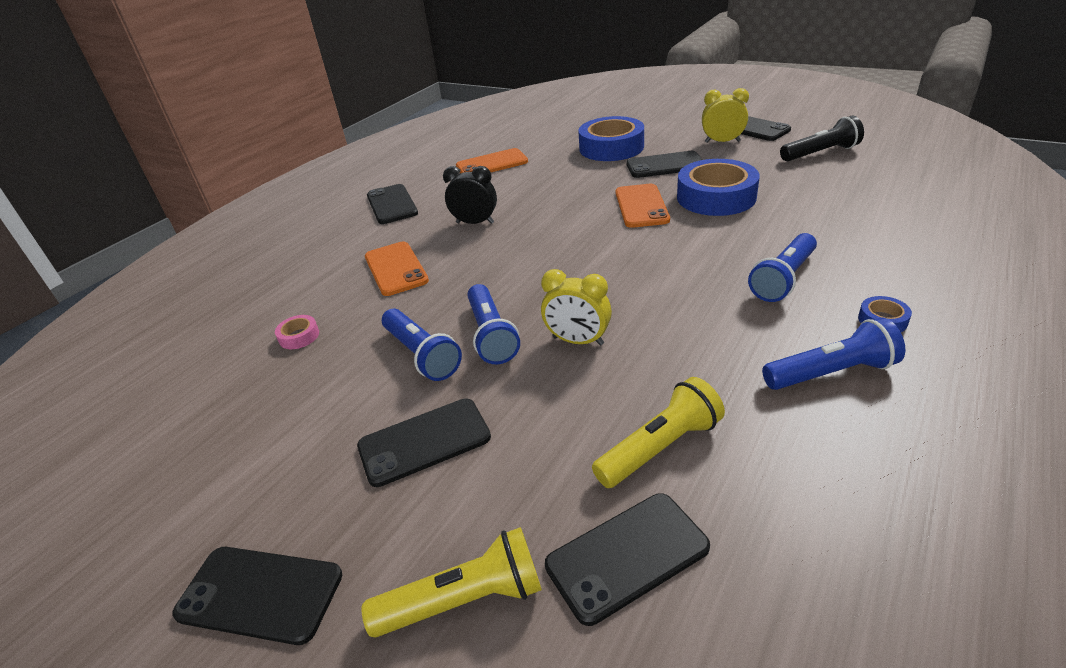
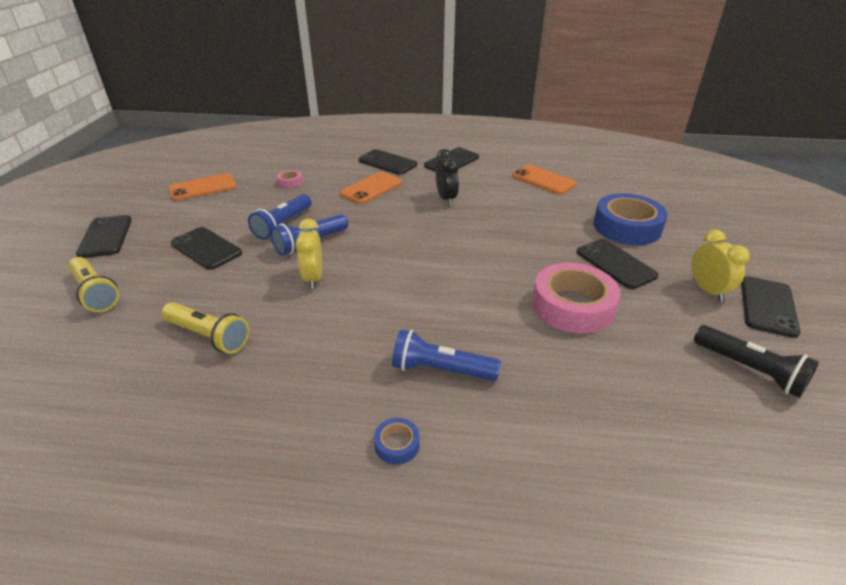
camera: 60 degrees right, 0 degrees up
(627, 556) = (119, 340): black phone -> black phone (387, 162)
(641, 206) = (523, 266): orange phone -> orange phone (202, 188)
(716, 197) = (572, 306): blue tape -> pink tape
(831, 373) = (306, 414): blue flashlight -> none

